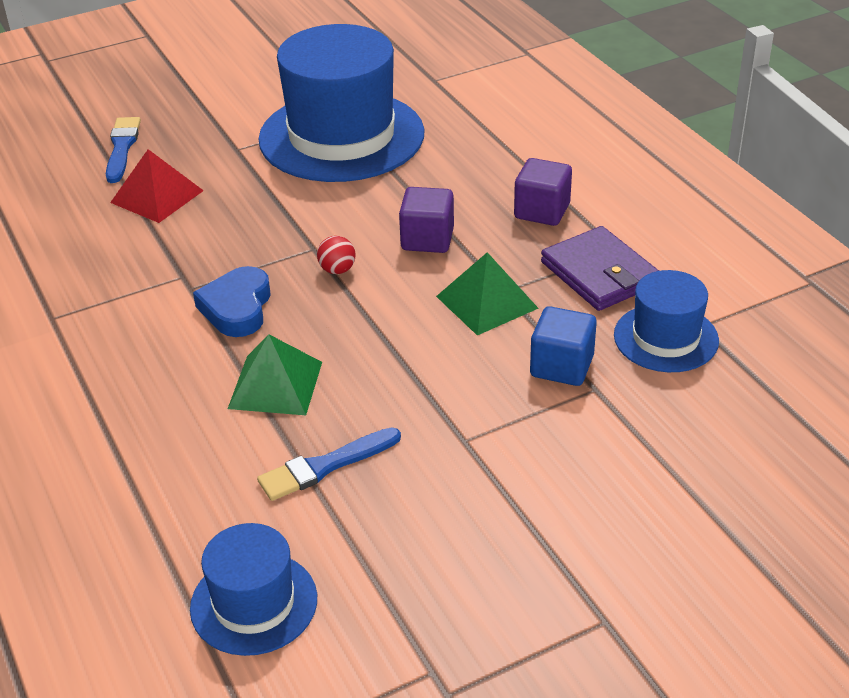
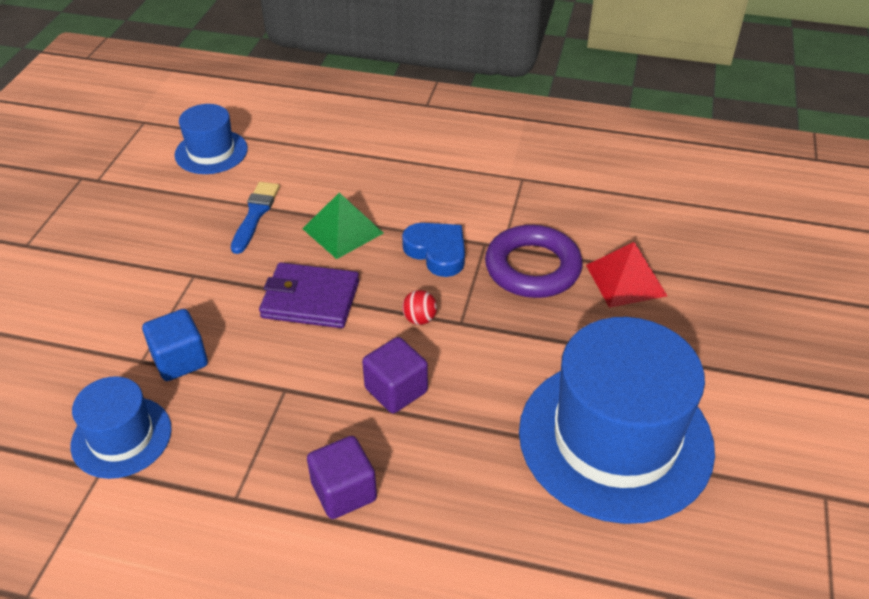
camera: 130 degrees right, 5 degrees up
(122, 148) = (727, 295): blue brush -> none
(196, 246) = (532, 268): none -> purple ring
(486, 302) = (286, 370): green pyramid -> none
(599, 273) = (227, 460): purple wallet -> purple wallet (310, 299)

